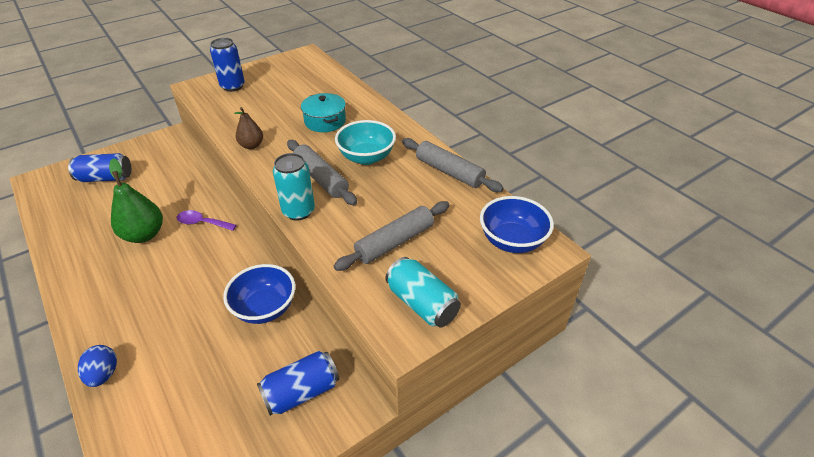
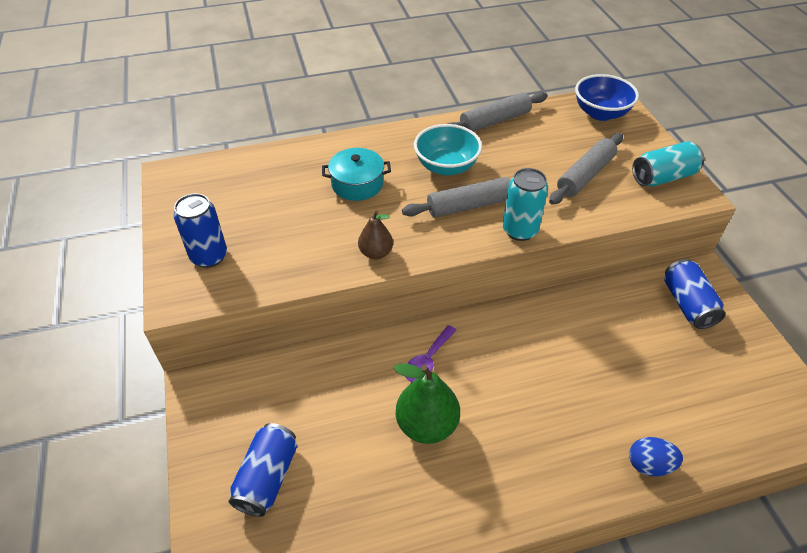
camera: 70 degrees left, 5 degrees up
(265, 308) = (584, 317): blue bowl -> none
(395, 242) = (585, 175): grey rolling pin -> grey rolling pin turned 60 degrees clockwise

